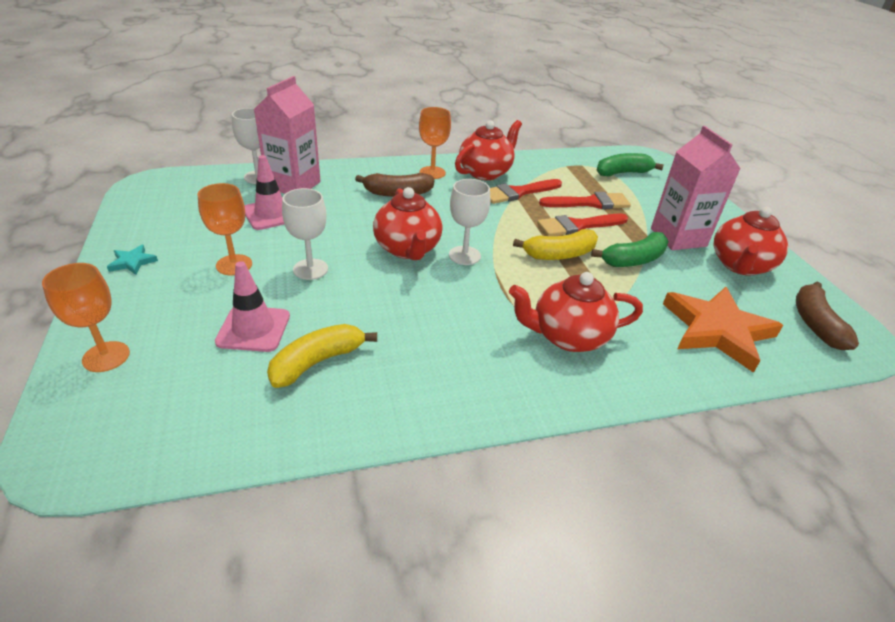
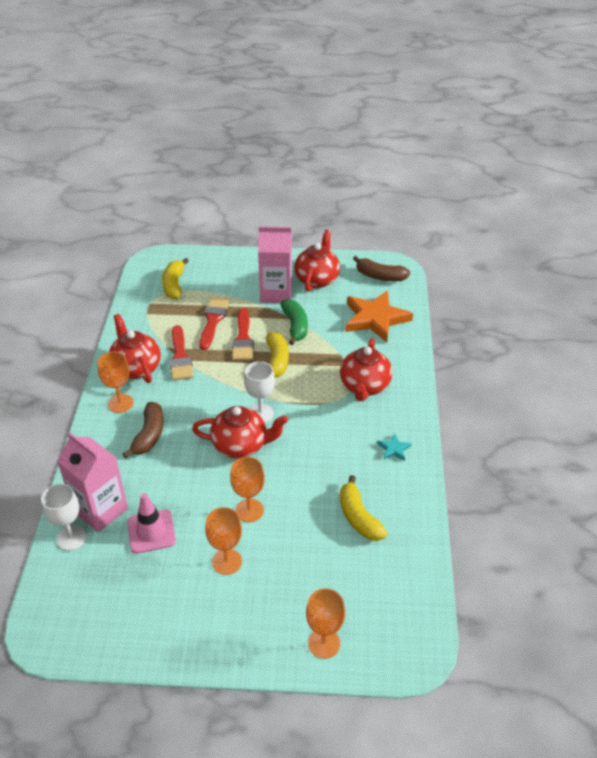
camera: 70 degrees left, 5 degrees up
(132, 262) = (198, 637): turquoise star -> turquoise star (394, 449)
(253, 329) = (315, 551): pink traffic cone -> none
(310, 269) = (249, 510): white goblet -> orange goblet
(622, 173) = (174, 285): green banana -> yellow banana
(740, 265) = (317, 279): red teapot -> red teapot turned 120 degrees counterclockwise

